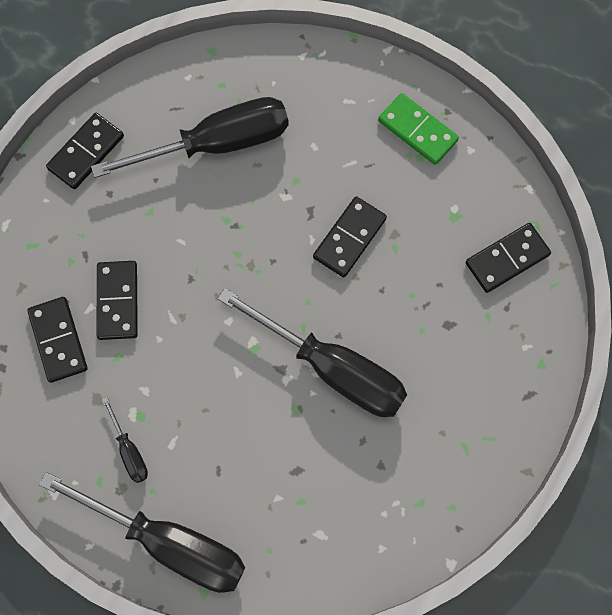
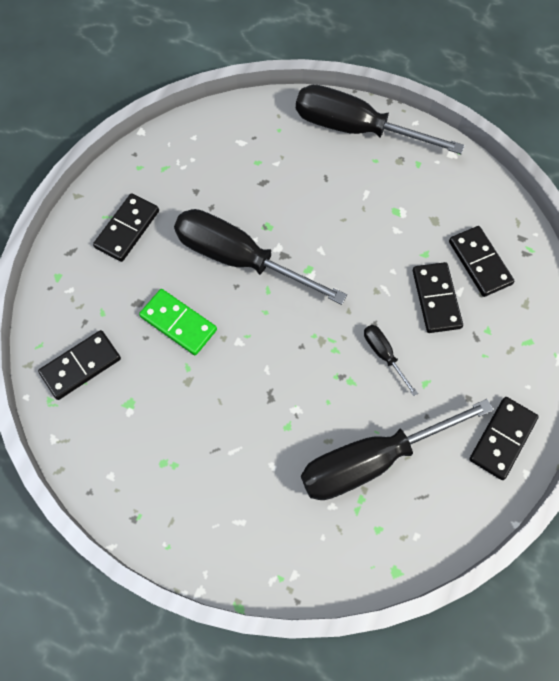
camera: 175 degrees right, 5 degrees down
(129, 451) = (399, 185): black screwdriver -> black screwdriver (383, 354)
(349, 238) = (230, 373): black domino -> black domino (127, 229)
(417, 130) = (165, 493): green domino -> green domino (178, 323)

